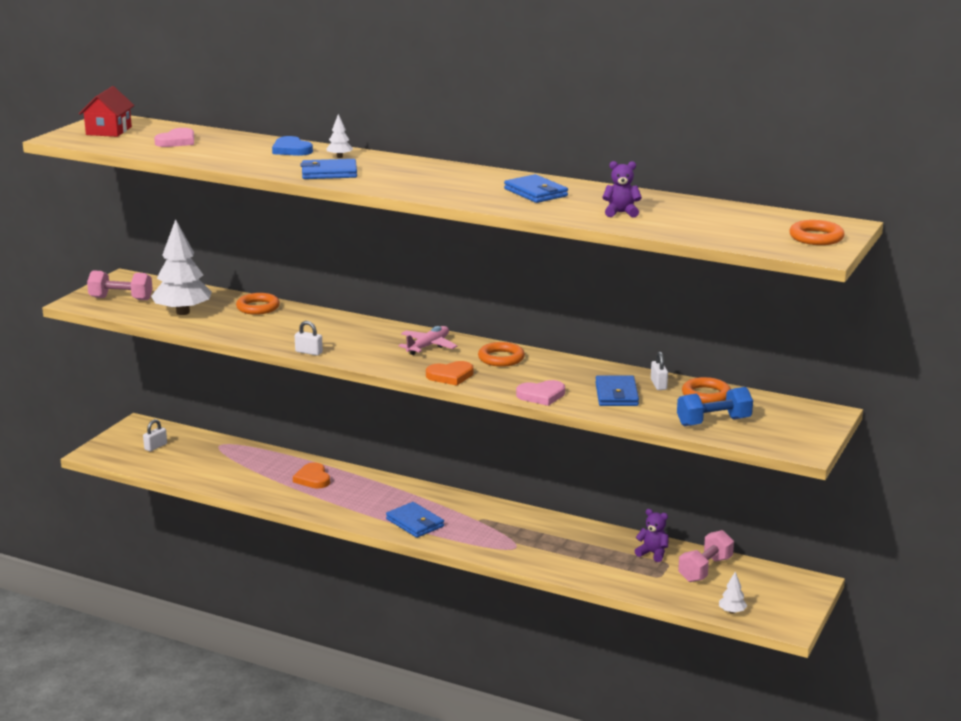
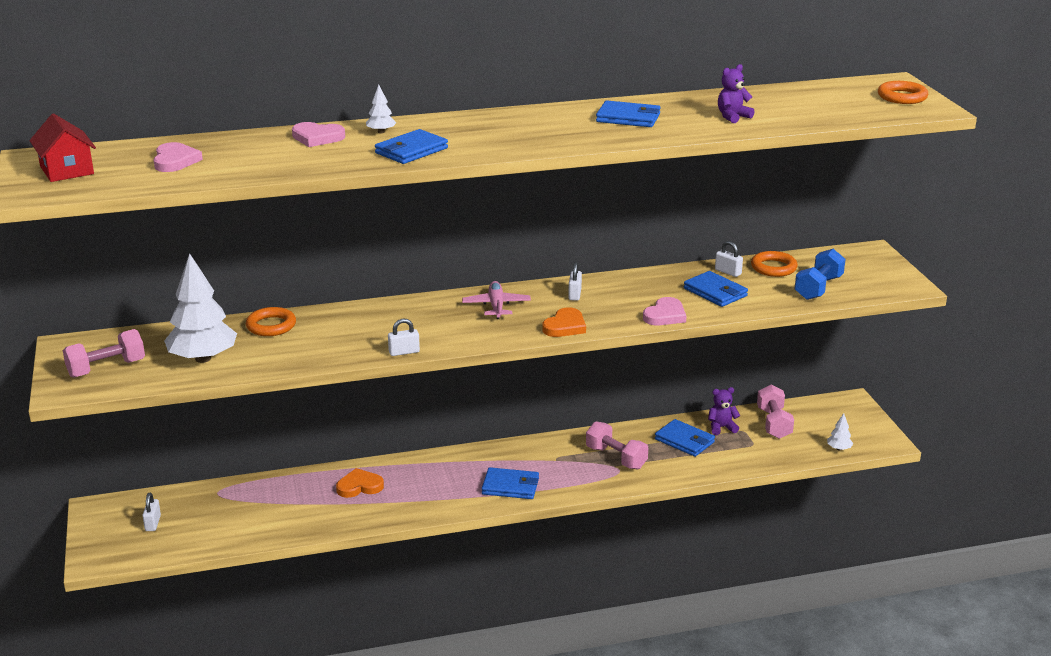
camera: 40 degrees left, 5 degrees up
(291, 150) = (317, 137): blue heart -> pink heart
(313, 479) = (359, 486): orange heart -> orange heart turned 135 degrees clockwise
(501, 358) = (574, 294): orange ring -> white padlock
(527, 538) = (616, 458): none -> pink dumbbell
(604, 549) = (684, 441): none -> blue wallet

